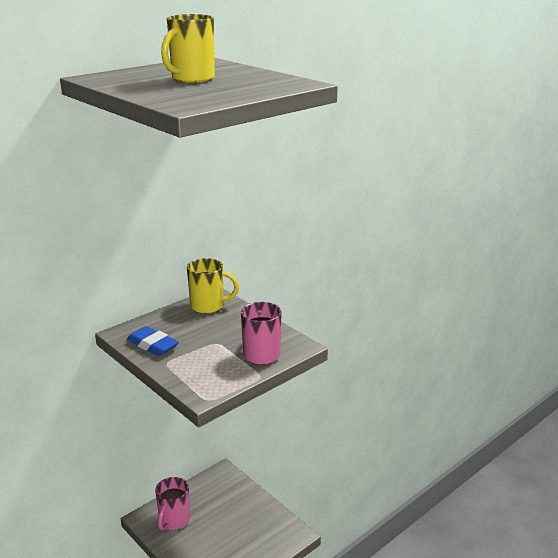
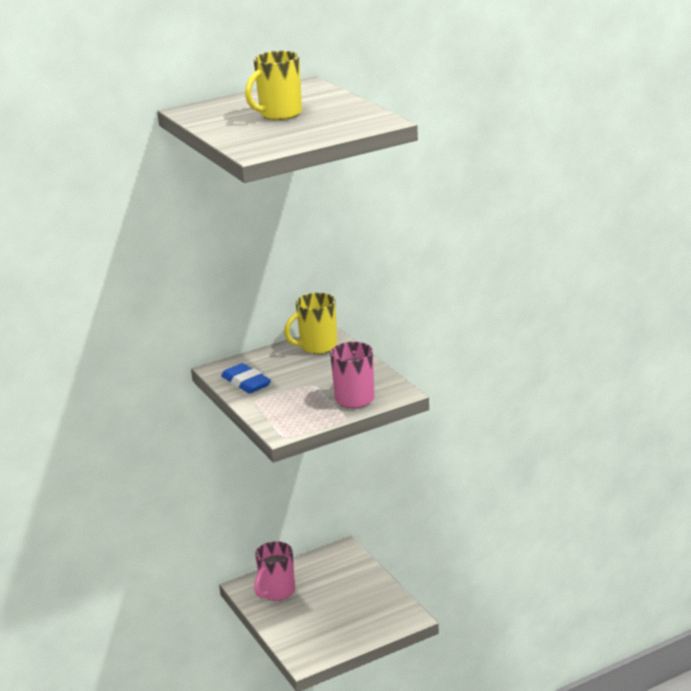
camera: 15 degrees right, 0 degrees up
(209, 306) = (317, 347): yellow mug -> yellow mug turned 135 degrees clockwise

